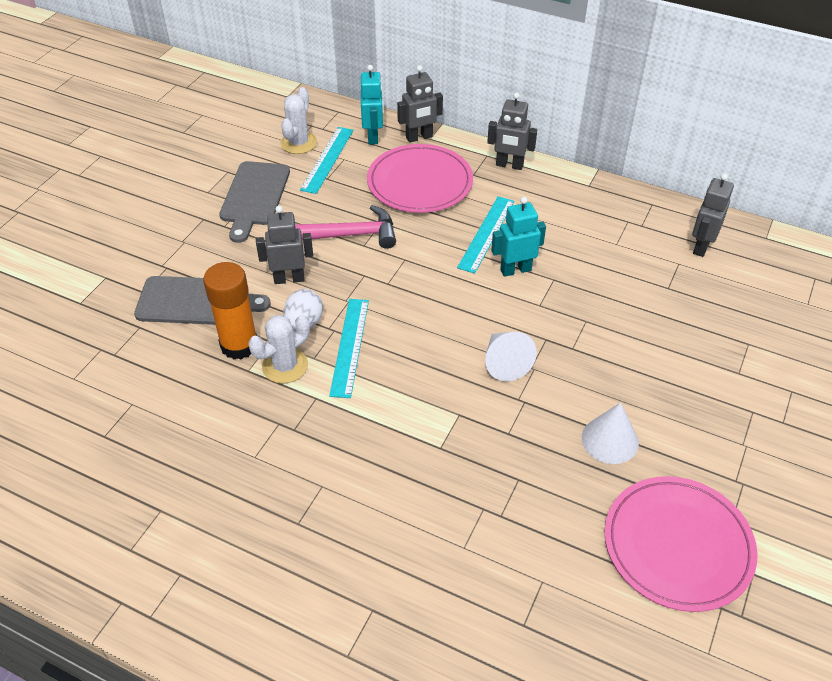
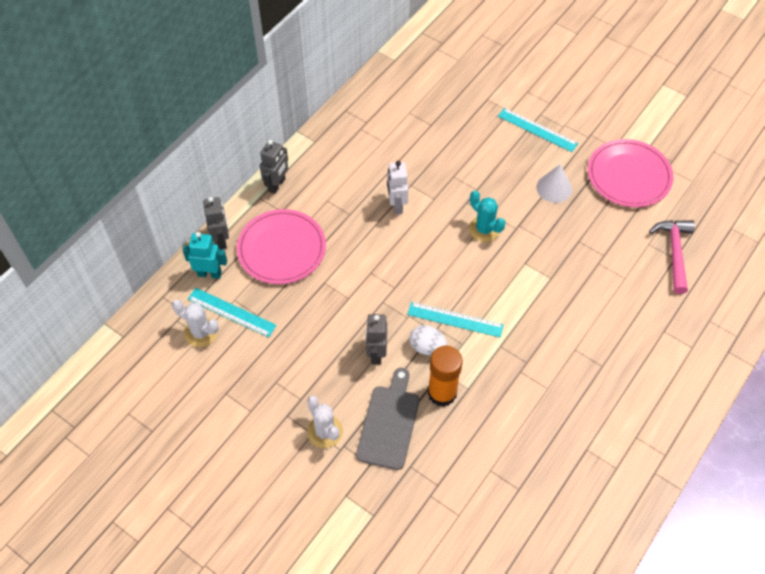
camera: 80 degrees left, 10 degrees up
(254, 197) = (268, 373): grey cutting board -> none
(285, 366) = (467, 363): white cactus -> white cactus (325, 431)
(350, 235) = (334, 306): pink hammer -> pink hammer (674, 253)
(486, 233) = (354, 215): turquoise ruler -> turquoise ruler (537, 130)
(505, 363) = (484, 229): white cone -> turquoise cactus
(515, 270) = (396, 205): turquoise robot -> white robot
(701, 246) = (395, 96): grey robot -> none

